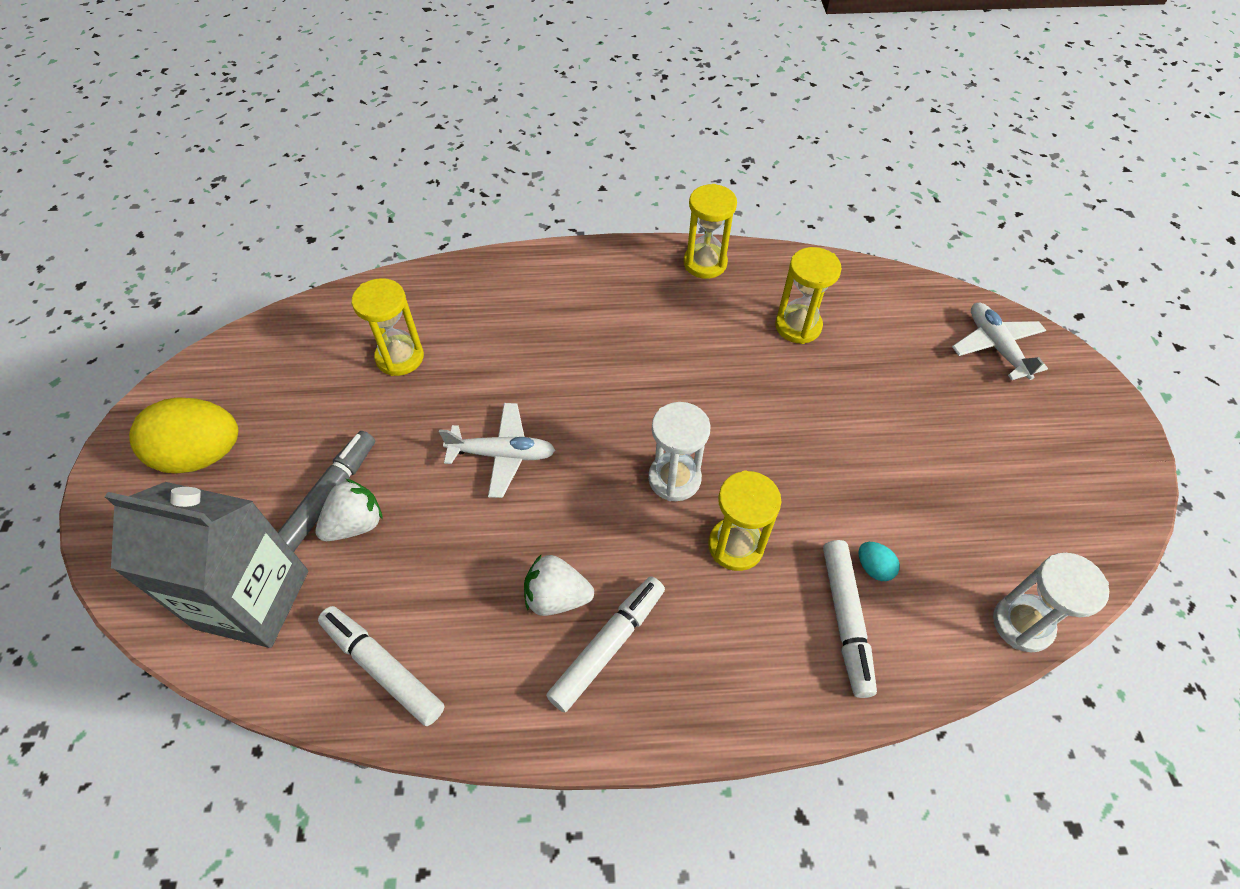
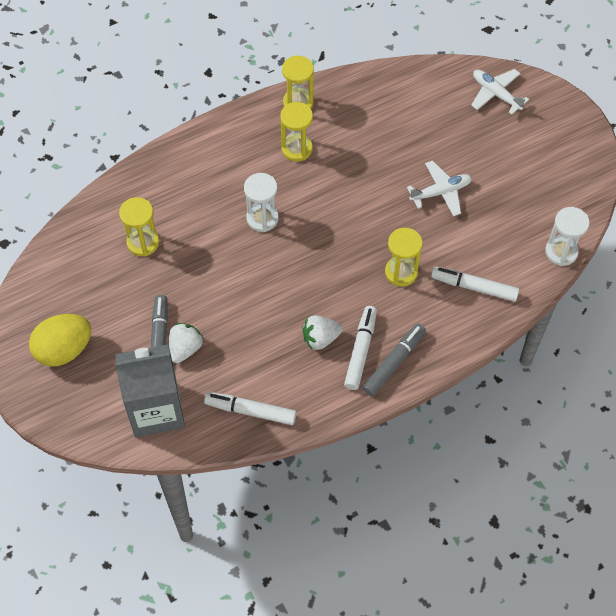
camera: 25 degrees left, 5 degrees up
(502, 454) = (244, 275): white plane -> white plane (441, 192)
(651, 692) = (394, 362): none -> grey marker
(674, 478) = (350, 249): white hourglass -> white hourglass (262, 218)
(798, 326) = (376, 125): yellow hourglass -> yellow hourglass (297, 149)
(845, 620) = (474, 287): white marker -> white marker turned 135 degrees clockwise
(874, 568) = (477, 254): turquoise egg -> none

